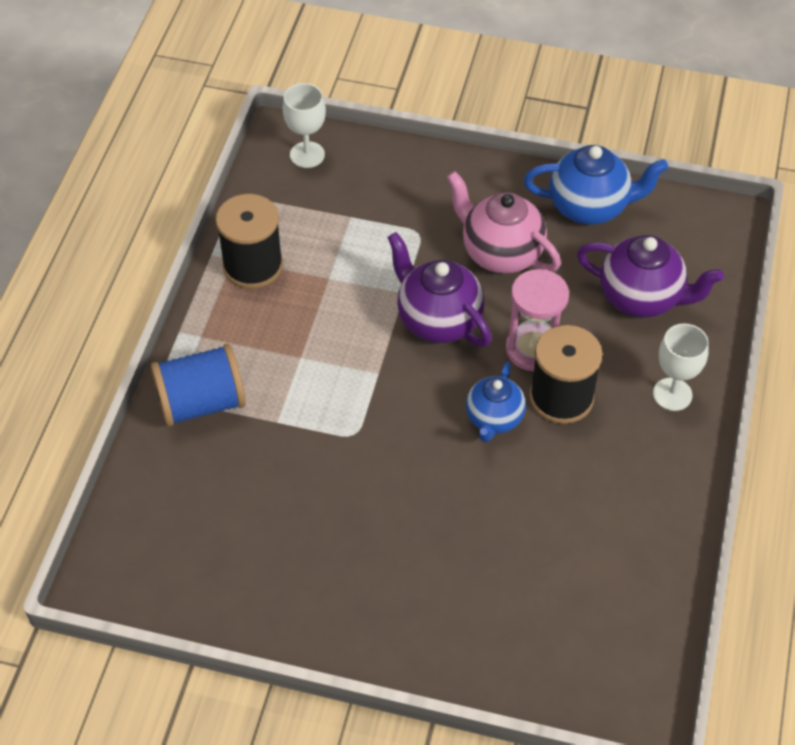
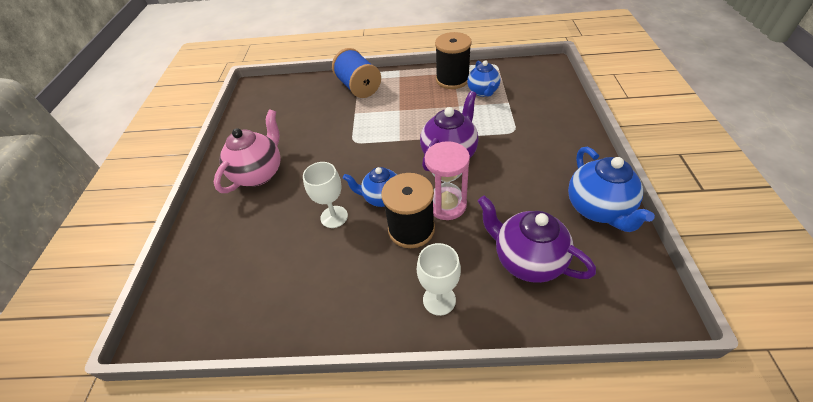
camera: 80 degrees right, 5 degrees down
(307, 155) = (542, 76): white goblet -> white goblet (334, 217)
(308, 237) = (483, 91): none -> blue teapot
(500, 253) = (521, 170): pink teapot -> pink teapot (259, 173)
(641, 298) = (527, 260): purple teapot -> purple teapot turned 120 degrees clockwise

